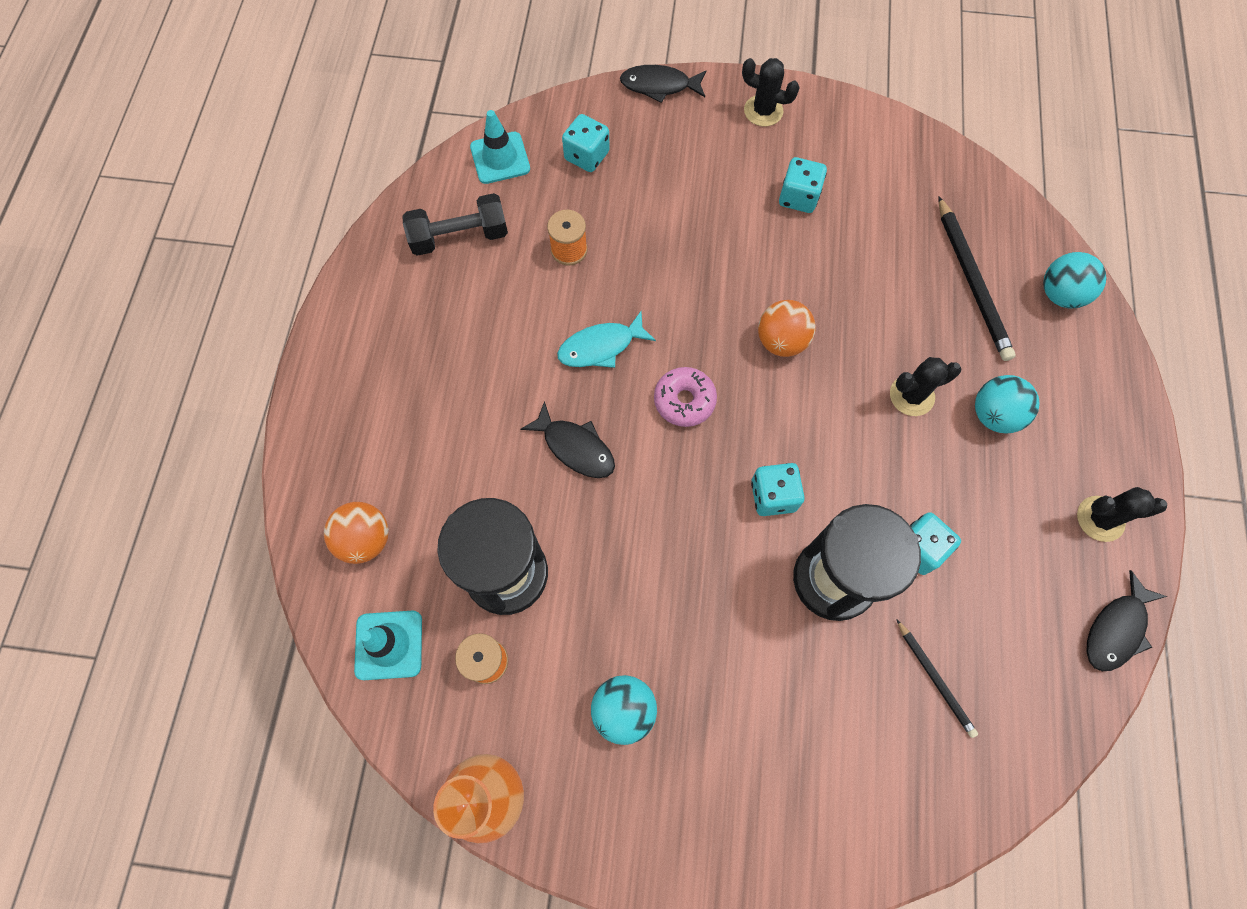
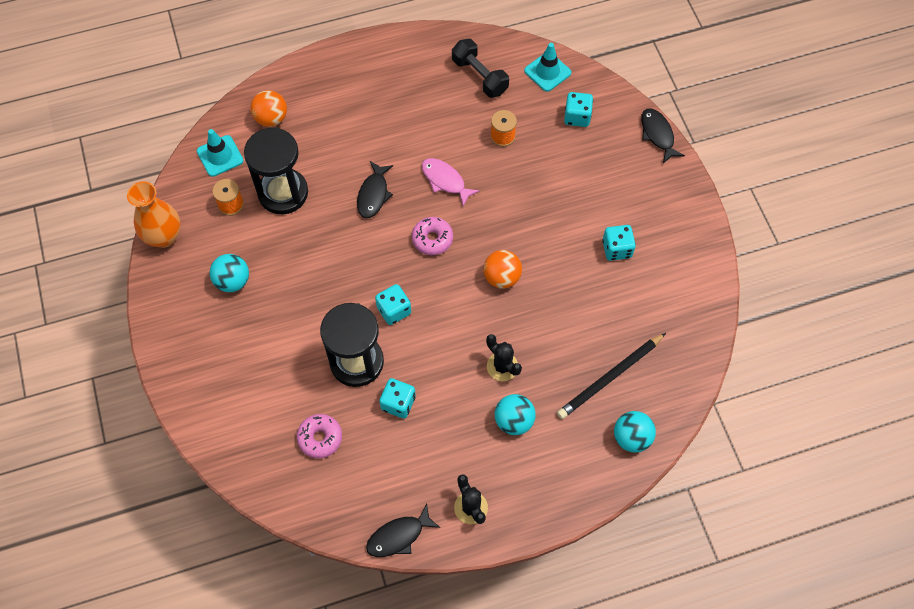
camera: 65 degrees right, 5 degrees down
(601, 346) = (445, 180): turquoise fish -> pink fish
(763, 111) = (675, 203): black cactus -> none
(935, 679) = (320, 438): black pencil -> pink donut
(1116, 629) = (398, 536): black fish -> black fish turned 45 degrees counterclockwise

